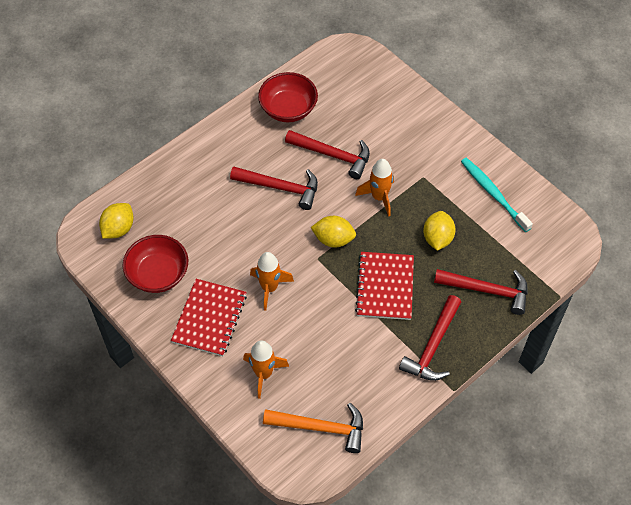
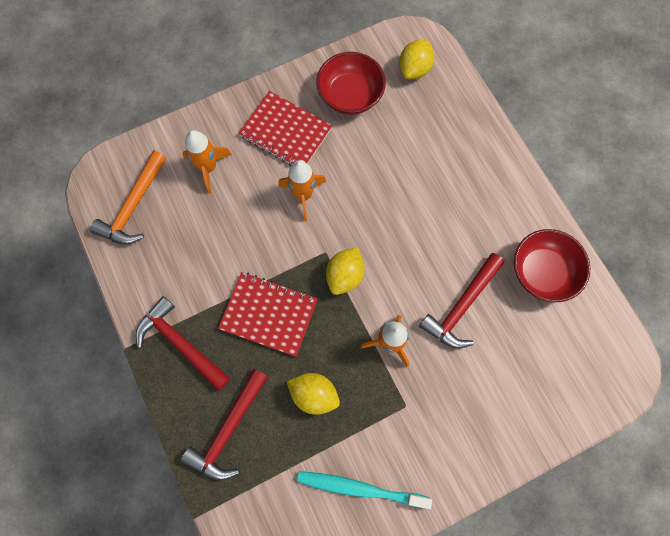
camera: 105 degrees right, 15 degrees up
(118, 229) = (414, 69): yellow lemon -> yellow lemon turned 75 degrees clockwise
(280, 188) = (428, 236): red hammer -> none
(493, 193) = (359, 488): turquoise toothbrush -> turquoise toothbrush turned 150 degrees counterclockwise

